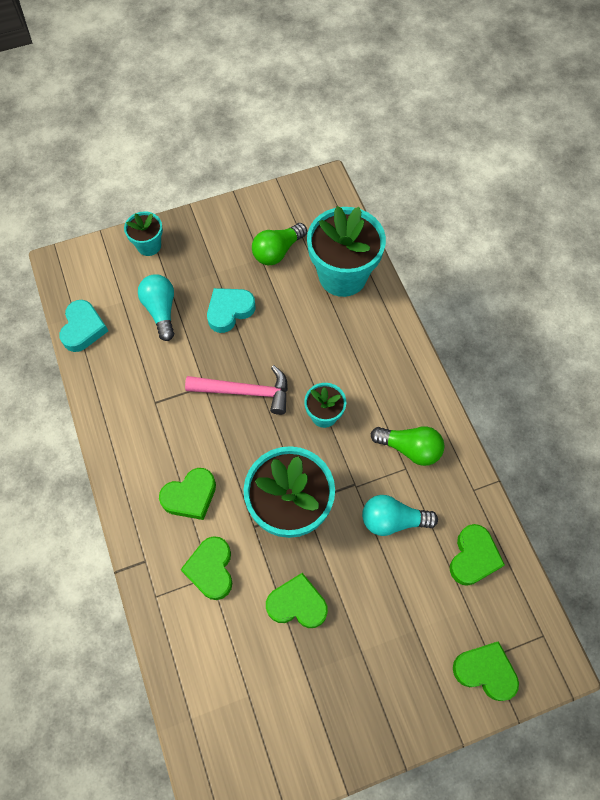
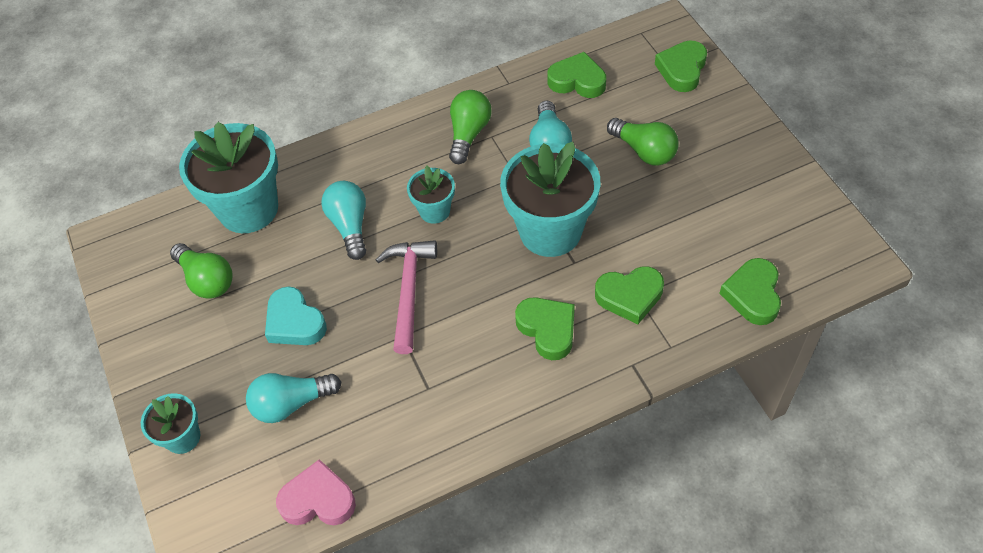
camera: 90 degrees left, 10 degrees down
(83, 328) = (318, 500): turquoise heart -> pink heart
(297, 604) = (651, 214): green heart -> green heart (752, 295)
(316, 349) = (350, 226): none -> turquoise light bulb
(375, 610) = (644, 151): none -> green light bulb

